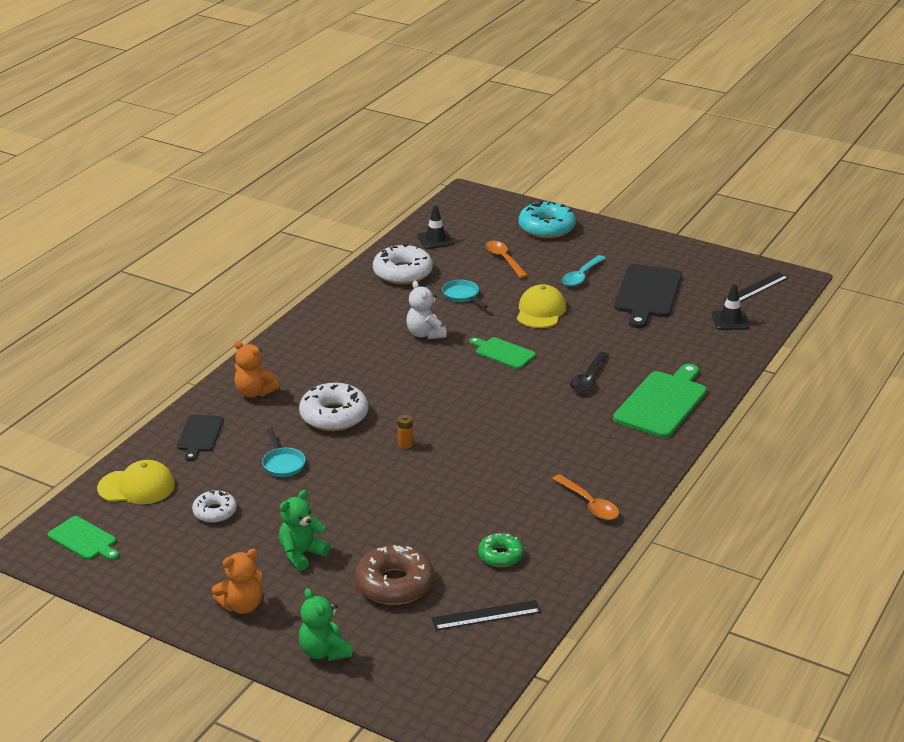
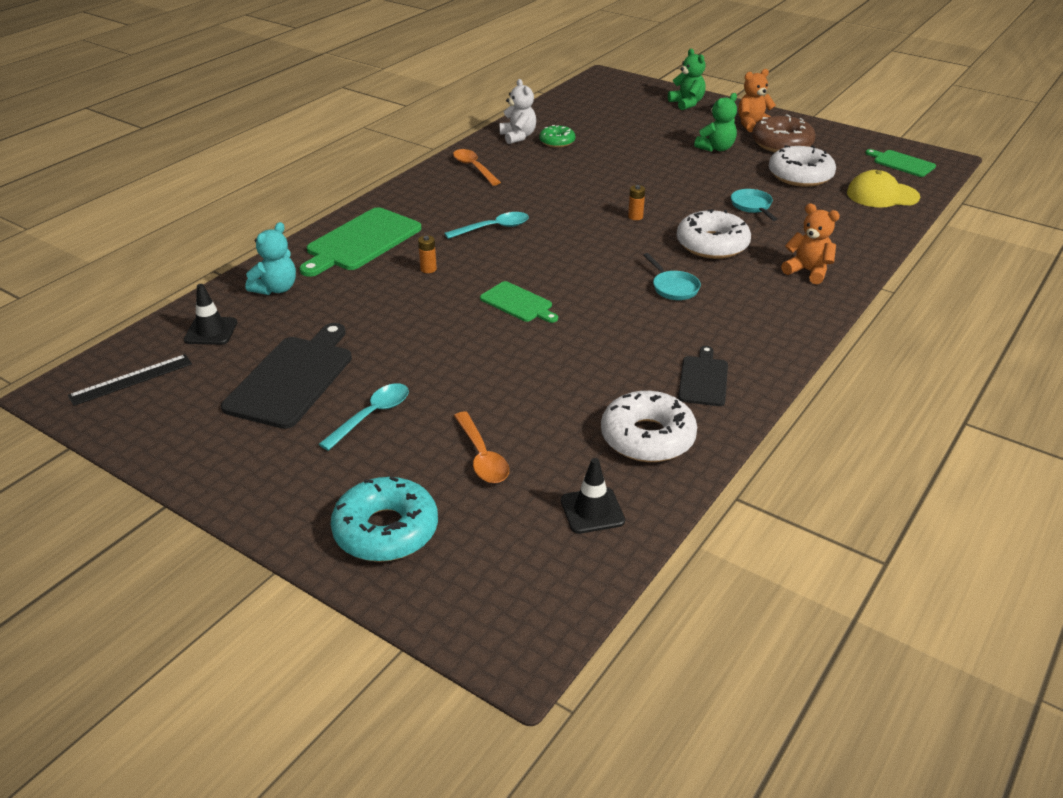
camera: 175 degrees left, 5 degrees up
(199, 435) = (847, 233): black cutting board -> black cutting board (703, 379)
(215, 512) = (800, 175): white donut -> white donut, size x1.70
(394, 584) = (640, 130): brown donut -> brown donut (782, 144)
(425, 334) = (613, 332): white teddy bear -> white teddy bear (518, 137)
(462, 296) = (558, 389): turquoise pan -> turquoise pan (673, 287)
(486, 615) = (573, 114): black ruler -> none
(541, 311) = (453, 358): yellow cap -> none
(544, 423) = (493, 228): none -> turquoise spoon
(588, 378) = (428, 269): black spoon -> orange battery
(706, 355) = (276, 289): none -> turquoise teddy bear

